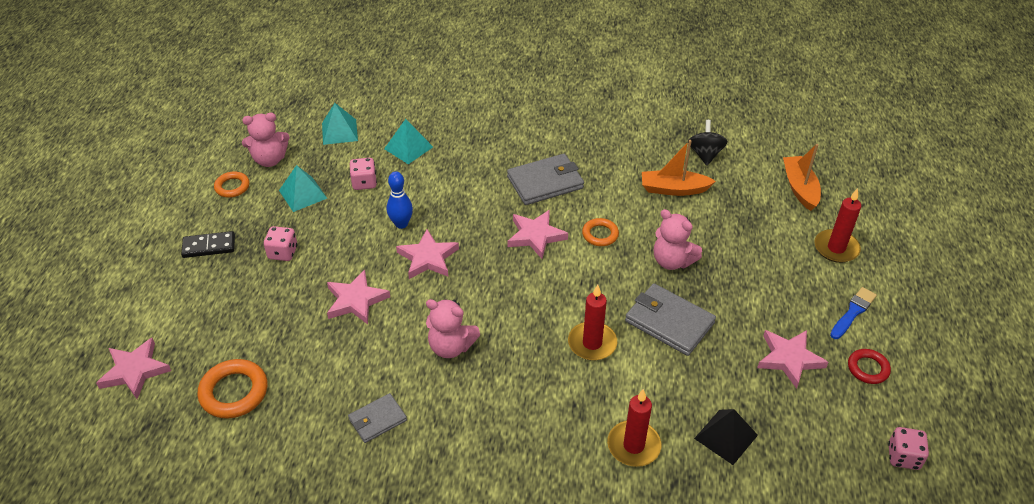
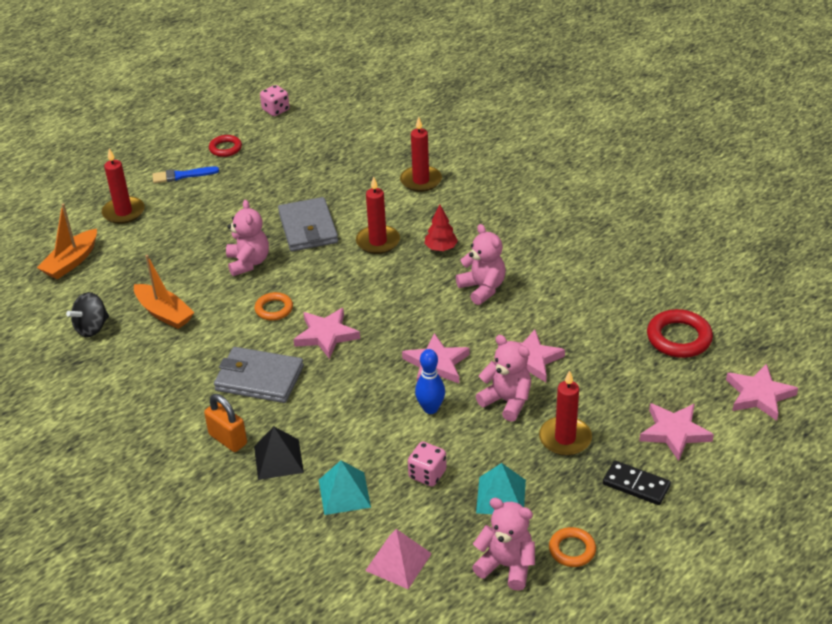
camera: 140 degrees left, 5 degrees down
(234, 392) = (679, 338): orange ring -> red ring
(283, 253) = (565, 438): pink dice -> red candle
(339, 131) = (398, 562): turquoise pyramid -> pink pyramid
(348, 258) = (507, 401): none -> pink teddy bear
(377, 420) = (578, 269): grey wallet -> none
(517, 139) = (228, 439): none -> orange padlock
(528, 369) = (441, 248): none -> red tree
(726, 436) = (360, 160): black pyramid -> black pyramid (278, 459)
(789, 359) = (263, 174): pink star -> pink star (674, 432)

